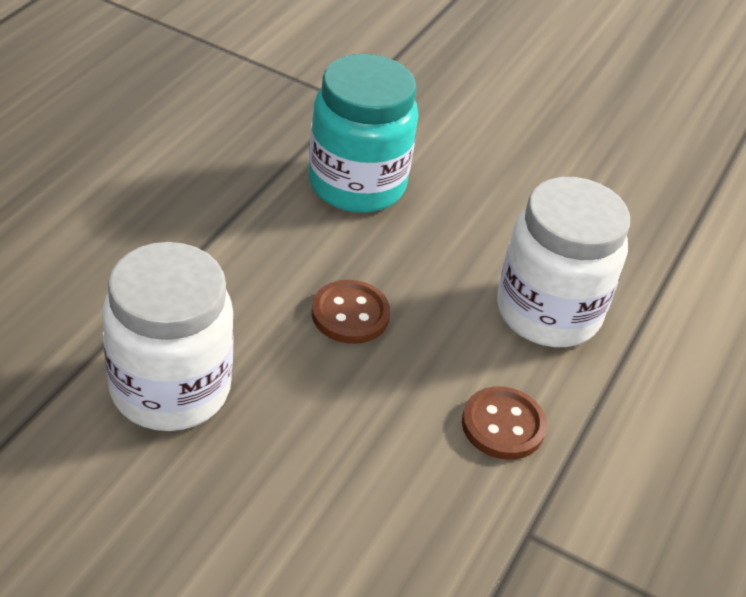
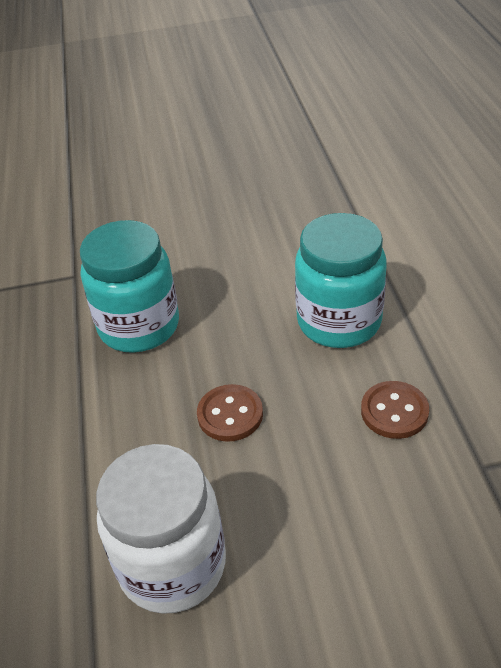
camera: 30 degrees left, 0 degrees up
(548, 312) = (339, 321): white jar -> turquoise jar

